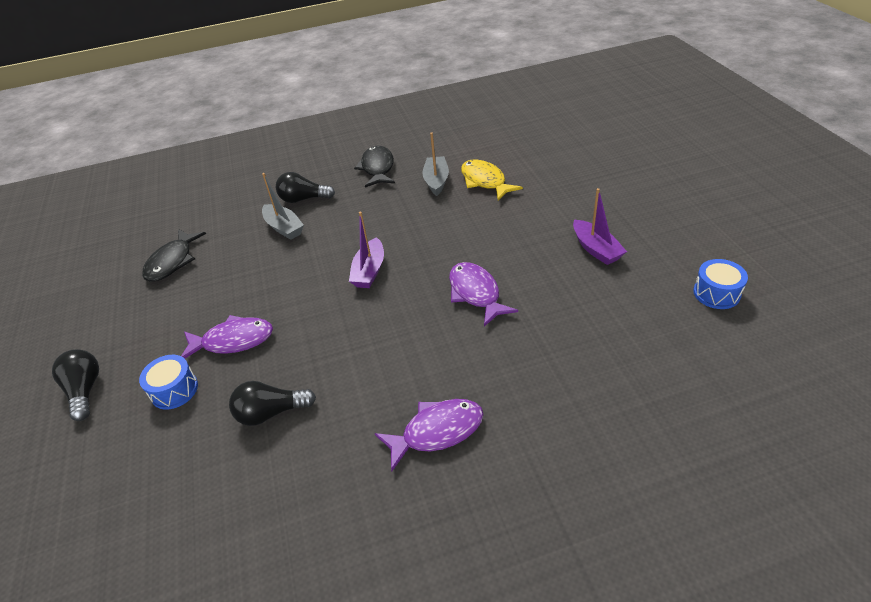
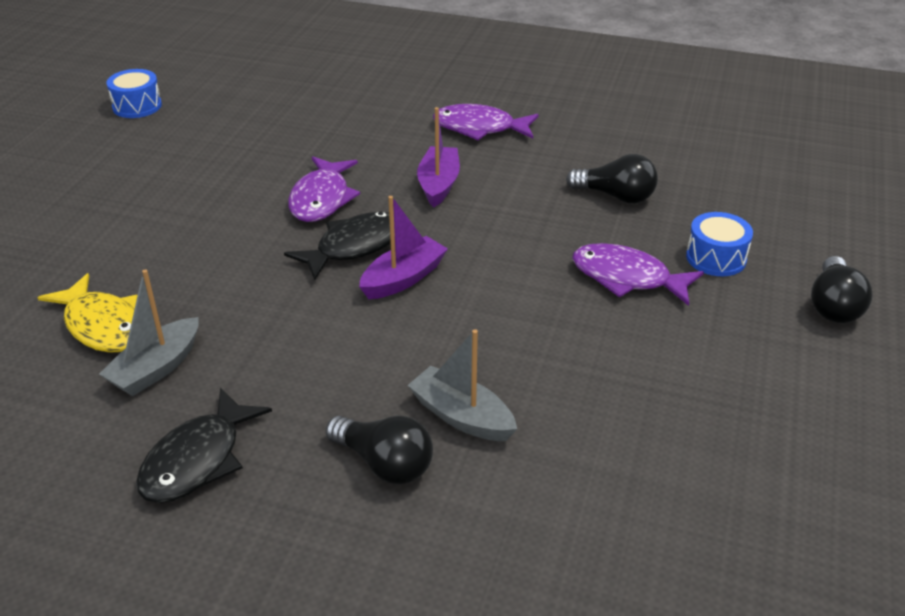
camera: 150 degrees left, 5 degrees down
(172, 262) = (683, 451): black fish -> black fish (354, 247)
(284, 228) = (462, 416): grey boat -> grey boat turned 45 degrees counterclockwise
(485, 181) = (102, 325): yellow fish -> yellow fish turned 45 degrees counterclockwise
(596, 249) = (150, 179): purple boat -> purple boat (439, 184)

